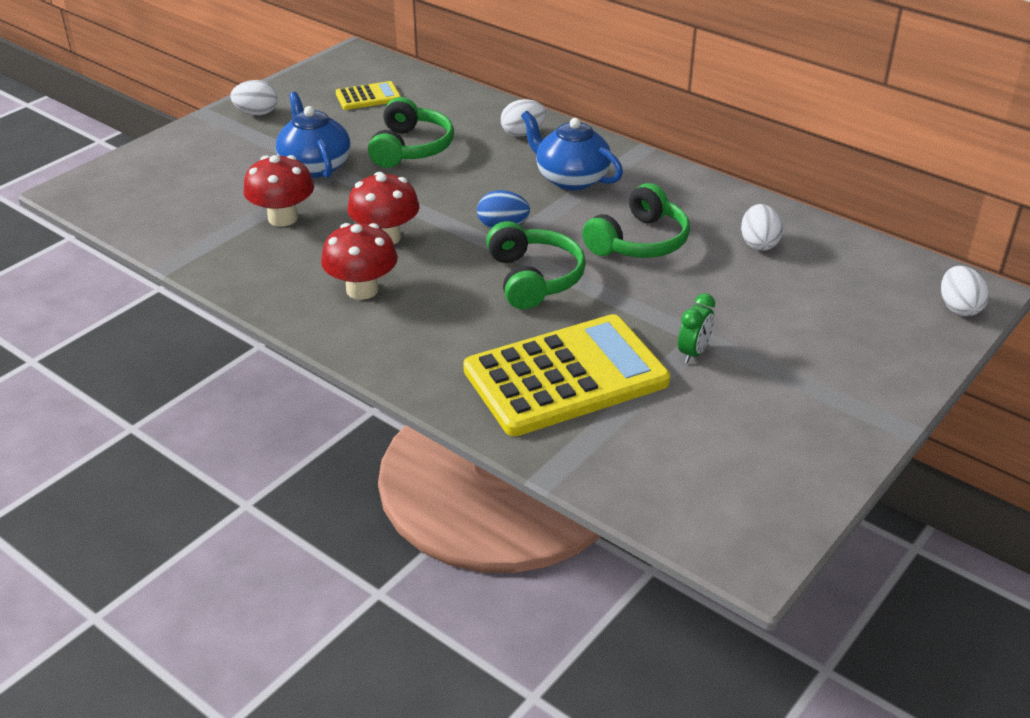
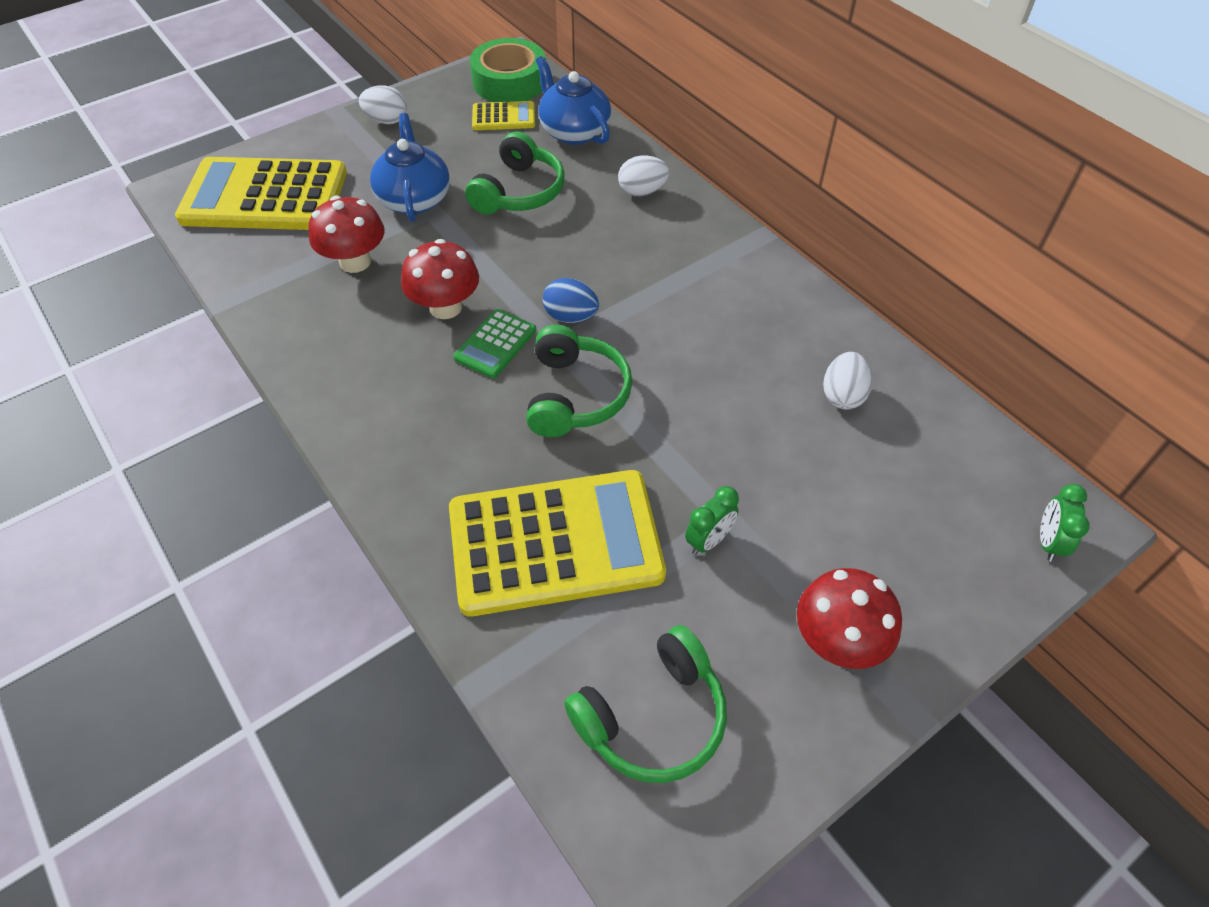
camera: 15 degrees right, 15 degrees up
(167, 183) = (264, 196): none -> yellow calculator
(360, 71) = (509, 82): none -> green tape
(362, 290) = (393, 374): red mushroom -> red mushroom (837, 641)
(444, 255) = (495, 344): none -> green calculator
(571, 179) = (669, 263): blue teapot -> blue teapot (574, 131)
(639, 241) = (709, 365): green headphones -> green headphones (652, 716)
(958, 308) = (1048, 542): white egg -> green clock

